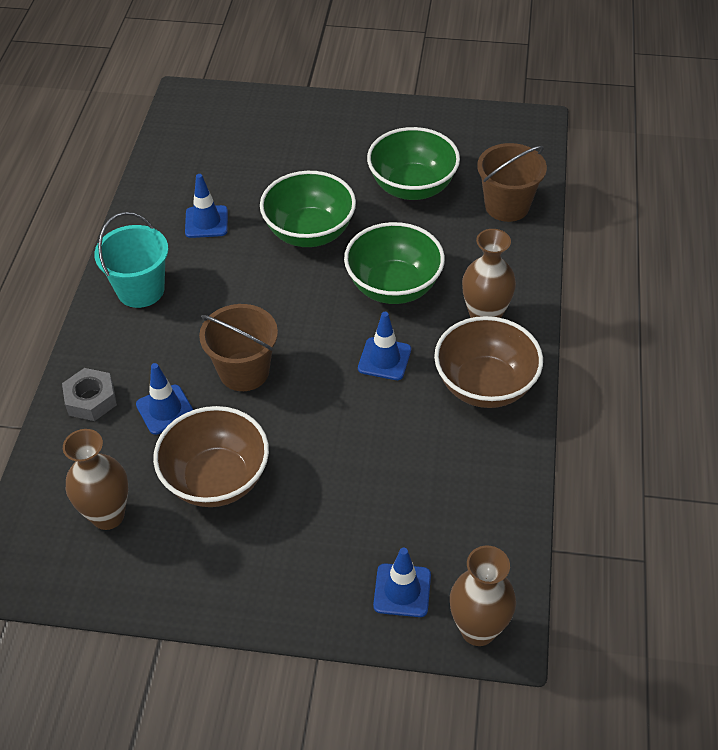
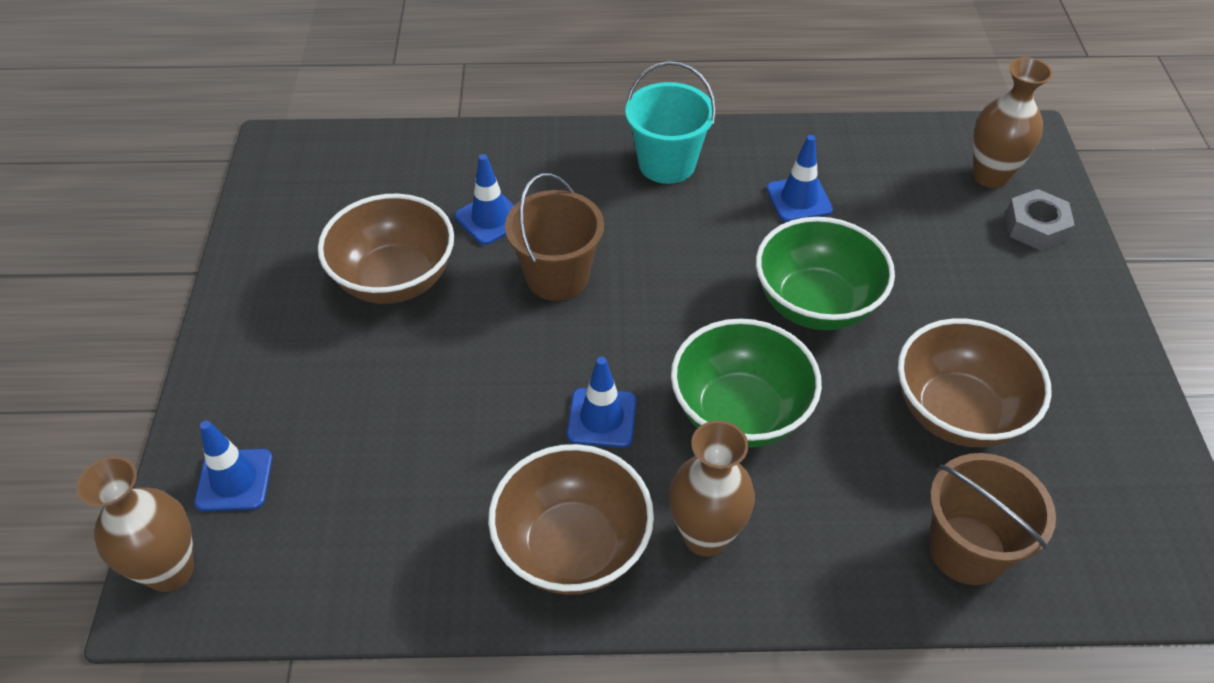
camera: 80 degrees right, 0 degrees up
(91, 399) = (497, 158): grey nut -> grey nut (1035, 227)
(108, 515) = (346, 201): brown vase -> brown vase (990, 176)
(412, 187) = (957, 412): green bowl -> brown bowl

